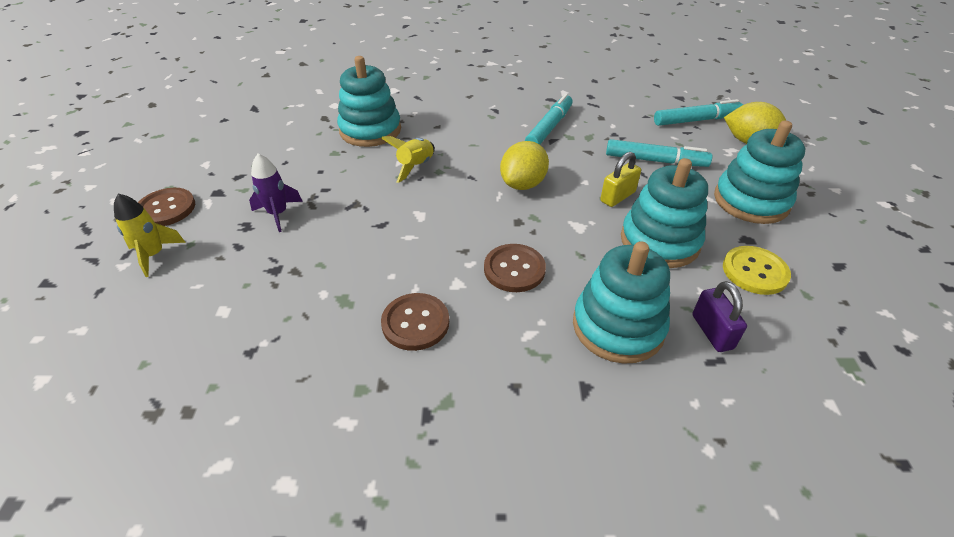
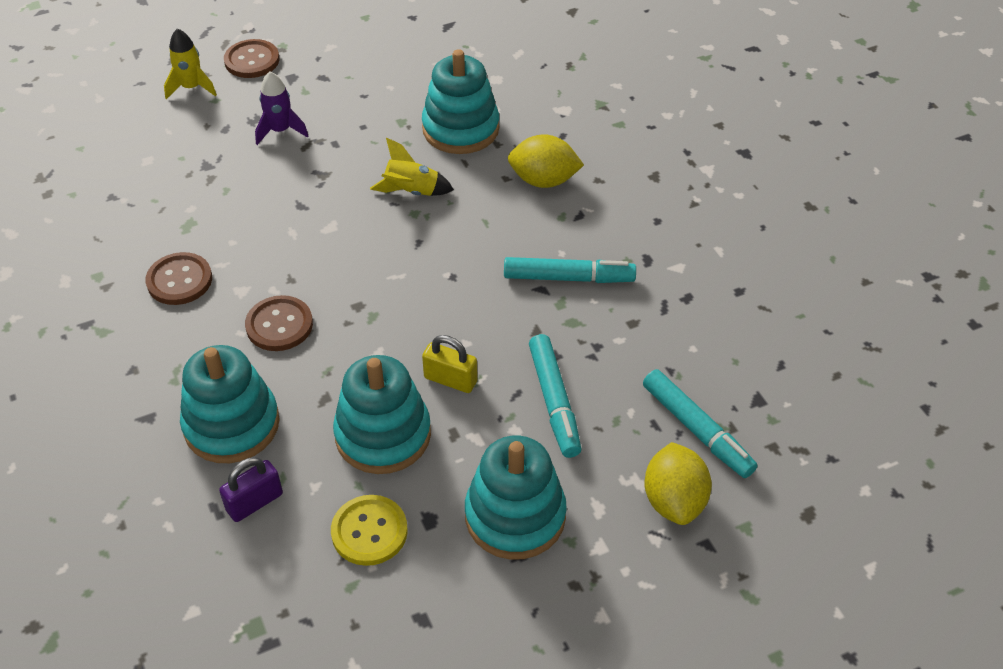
camera: 65 degrees right, 5 degrees up
(523, 184) = (428, 289): yellow lemon -> yellow lemon (544, 180)

